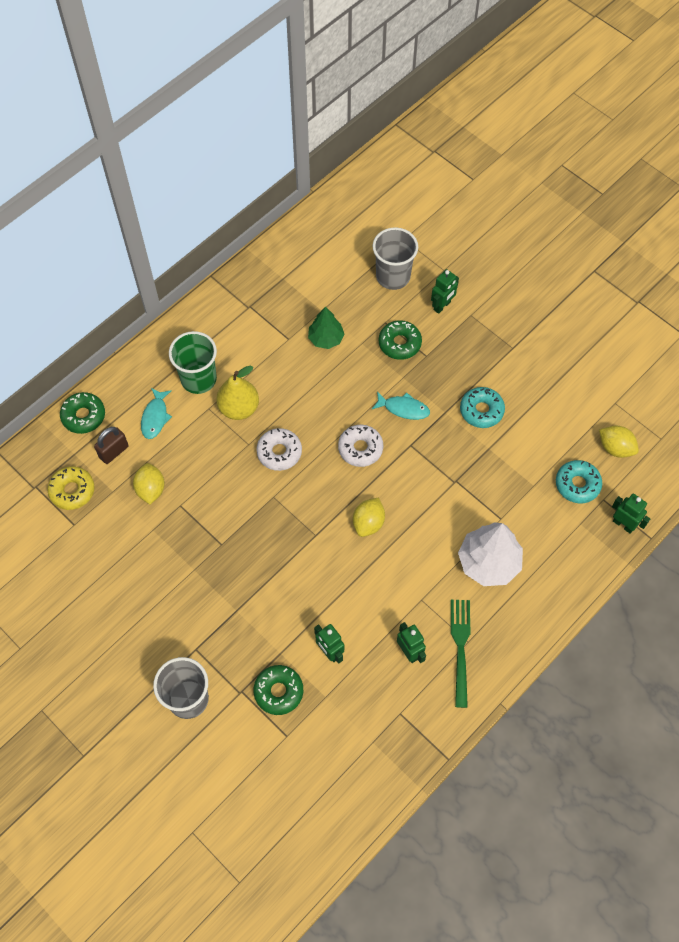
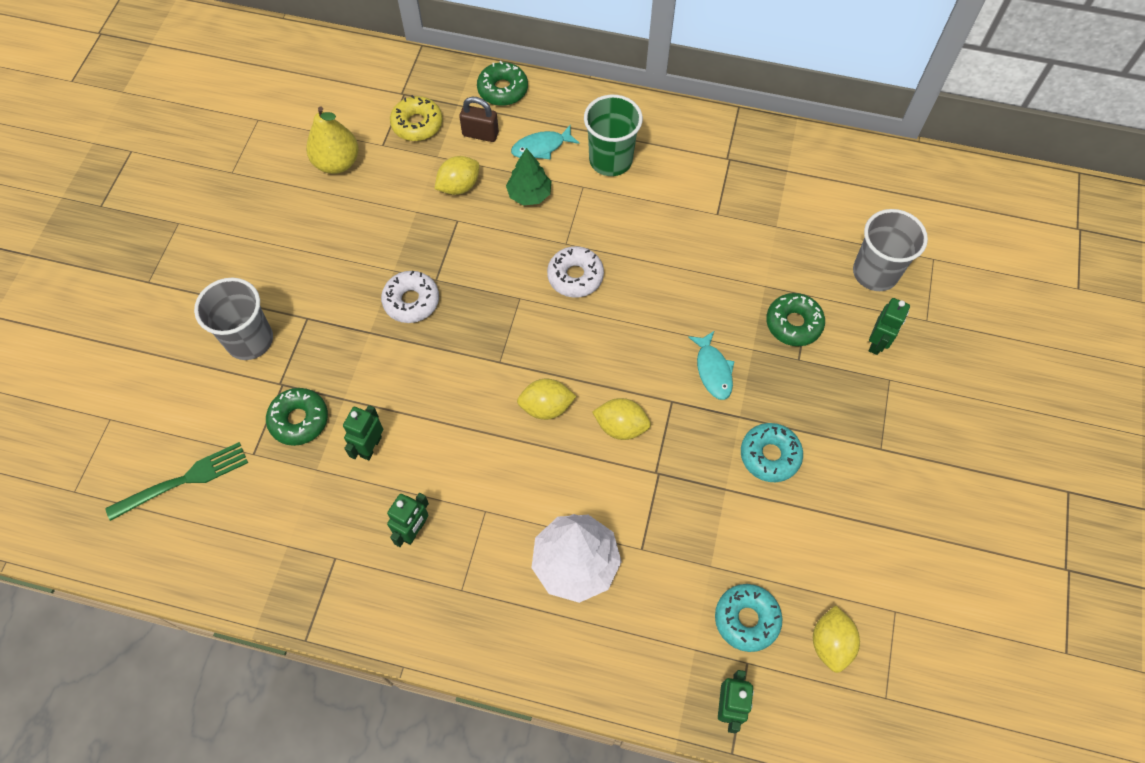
camera: 60 degrees right, 0 degrees up
(239, 408) = (602, 213): yellow pear -> yellow pear (337, 163)
(326, 338) = (744, 248): green tree -> green tree (529, 194)
(360, 448) = (632, 352): white donut -> white donut (411, 301)
(410, 485) = (621, 426): none -> yellow lemon
(442, 306) = (877, 343): green robot -> green robot turned 75 degrees counterclockwise
(460, 648) = (449, 585): green fork -> green fork (183, 480)

